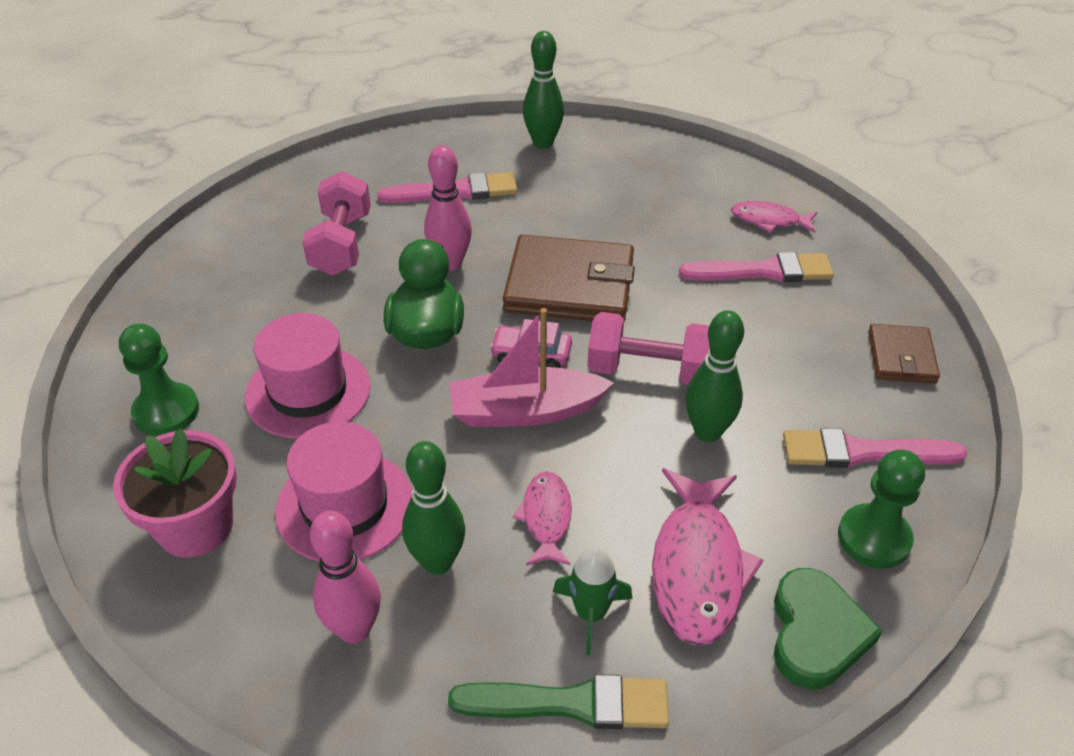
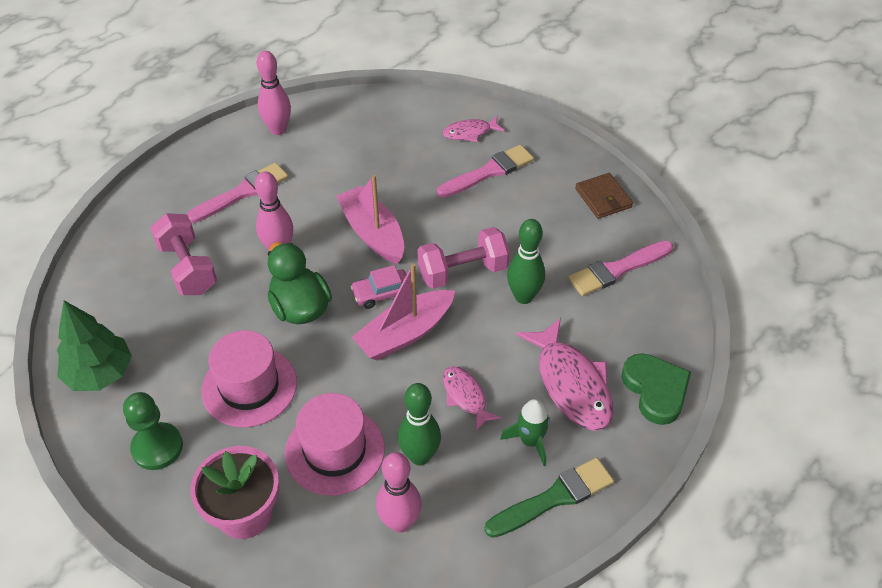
camera: 30 degrees left, 5 degrees up
(173, 312) = (100, 373): none -> green tree
(543, 143) = (278, 130): green bowling pin -> pink bowling pin
(569, 286) = (372, 233): brown wallet -> pink boat
(874, 538) = (653, 320): green pawn -> none

